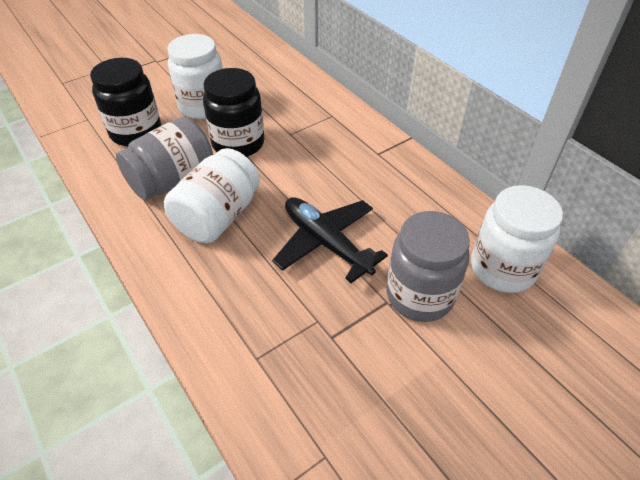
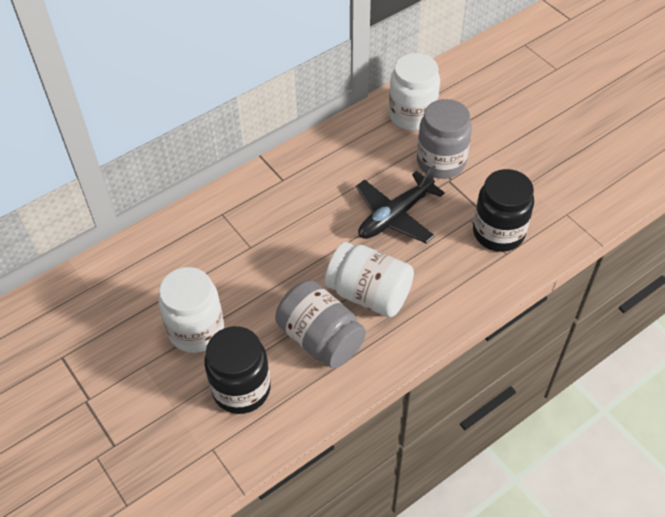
camera: 90 degrees left, 5 degrees up
(238, 143) = (264, 289): black jar -> black jar (498, 233)

